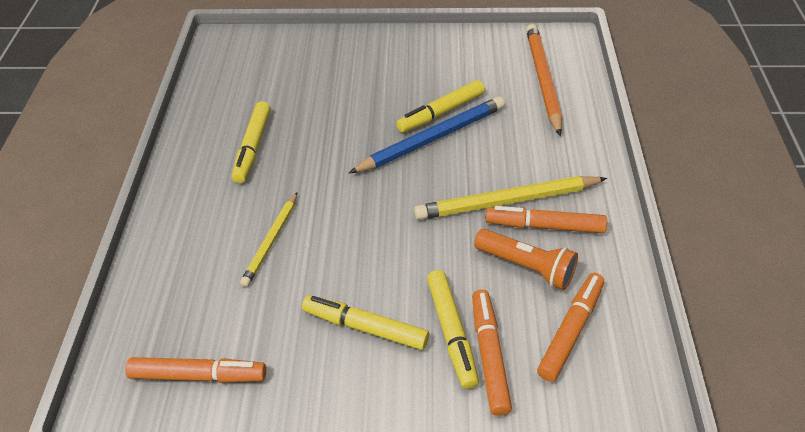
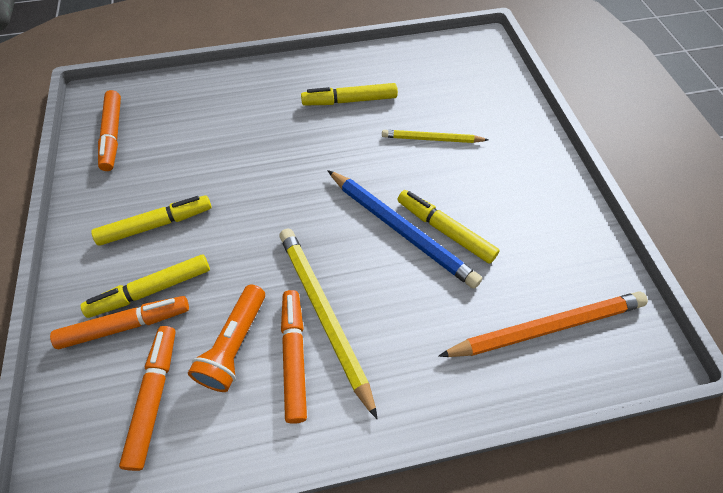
camera: 75 degrees right, 10 degrees up
(271, 241) = (243, 141): yellow pencil -> yellow pencil (432, 139)
(365, 328) = (156, 225): yellow marker -> yellow marker turned 60 degrees clockwise
(570, 331) = (154, 397): orange marker -> orange marker turned 105 degrees counterclockwise

